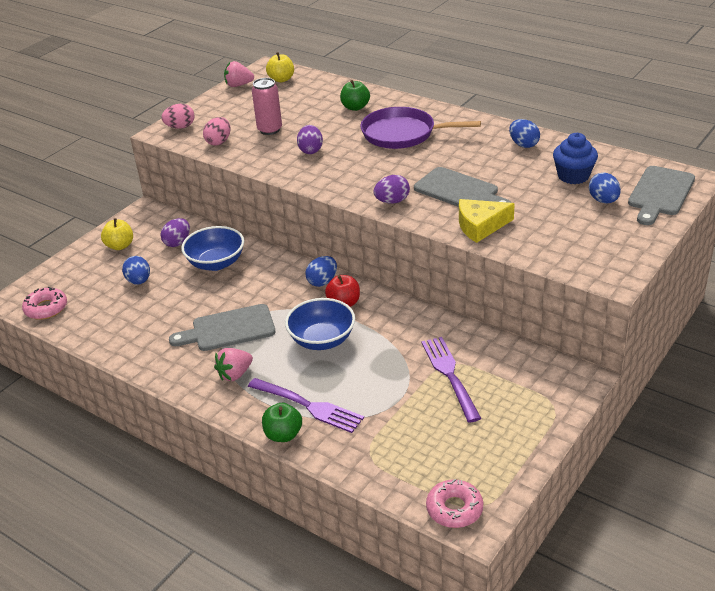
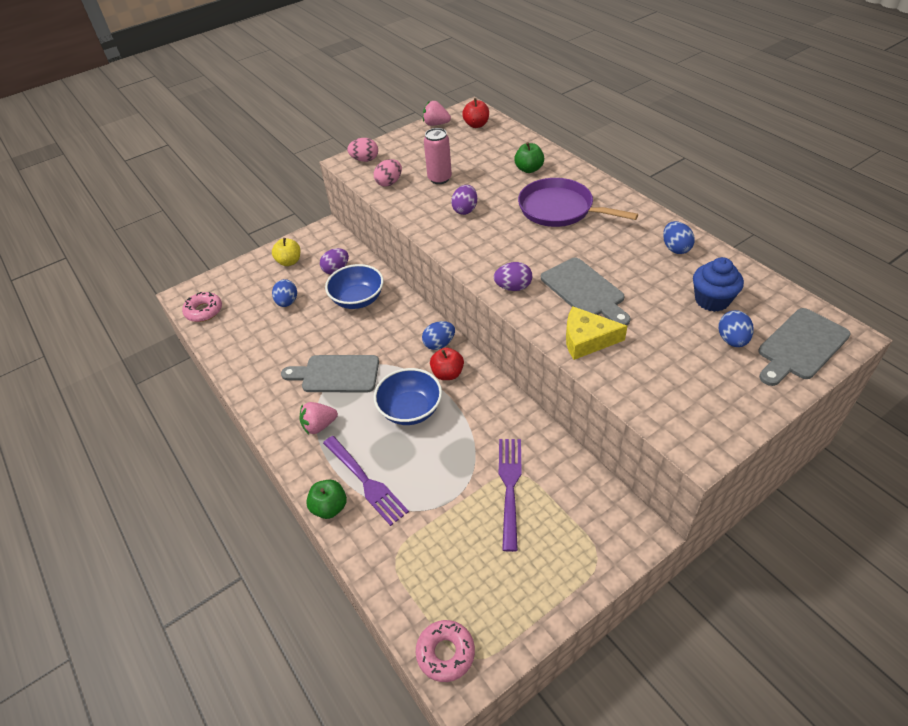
camera: 20 degrees right, 10 degrees up
(281, 79) = (476, 125): yellow apple -> red apple

